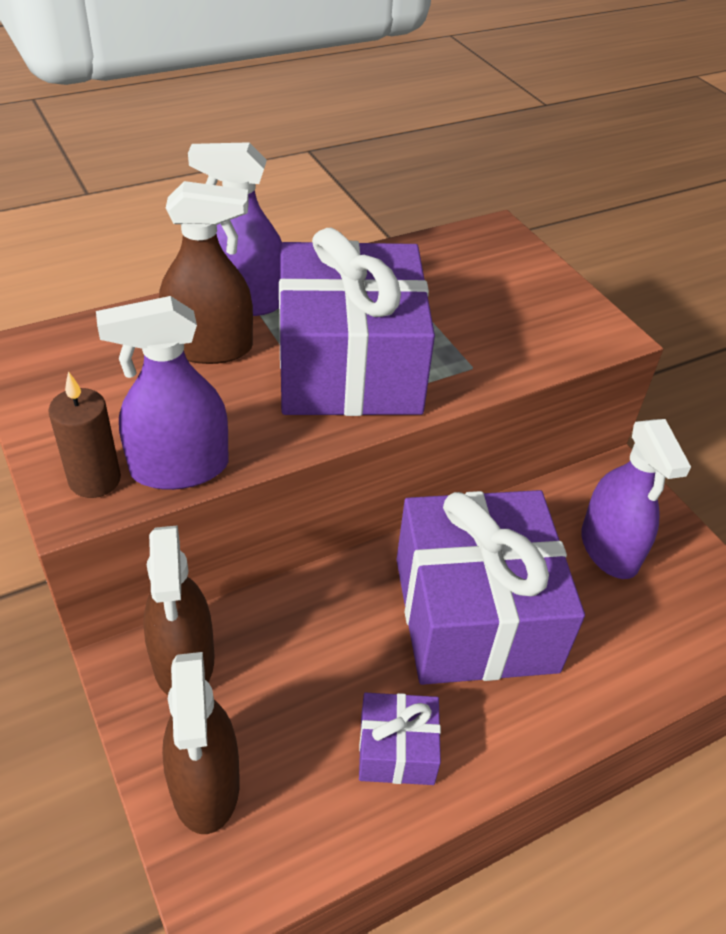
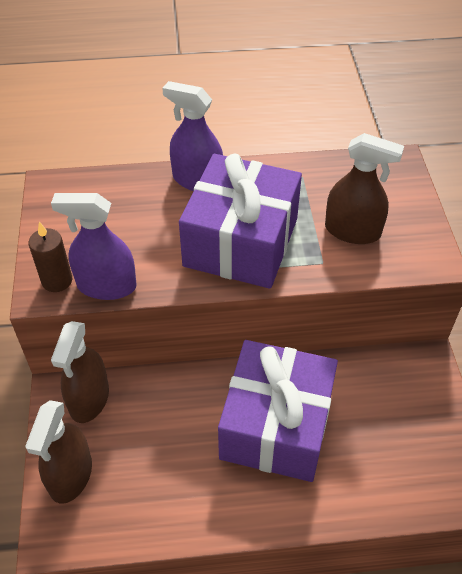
camera: 25 degrees right, 5 degrees up
(210, 348) = (161, 209): brown spray bottle -> brown spray bottle (352, 231)
(397, 750) = (186, 494): purple gift -> none
(609, 549) = (391, 410): purple spray bottle -> none

